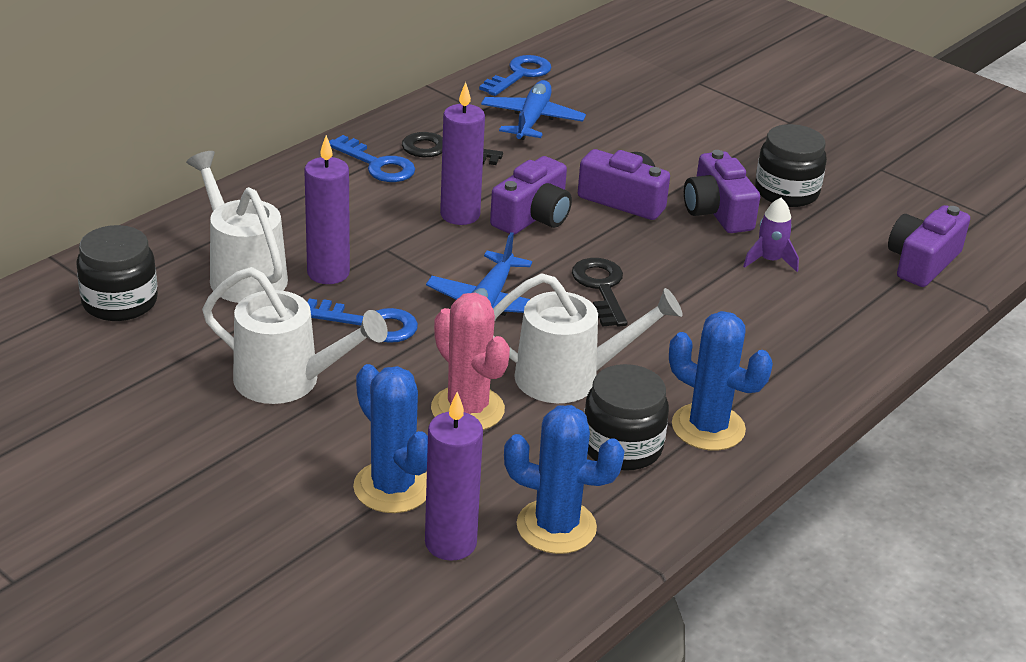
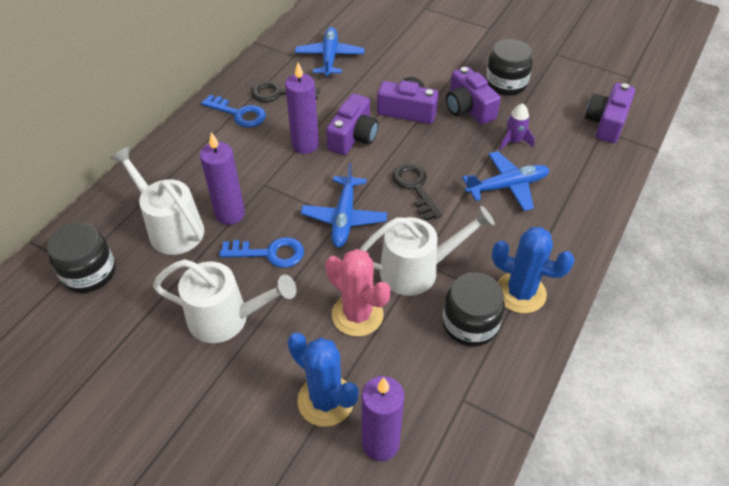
camera: 10 degrees left, 15 degrees up
(519, 75) = (311, 22): blue key -> none
(556, 527) = (448, 408): blue cactus -> none
(738, 309) = (507, 186): none -> blue plane

